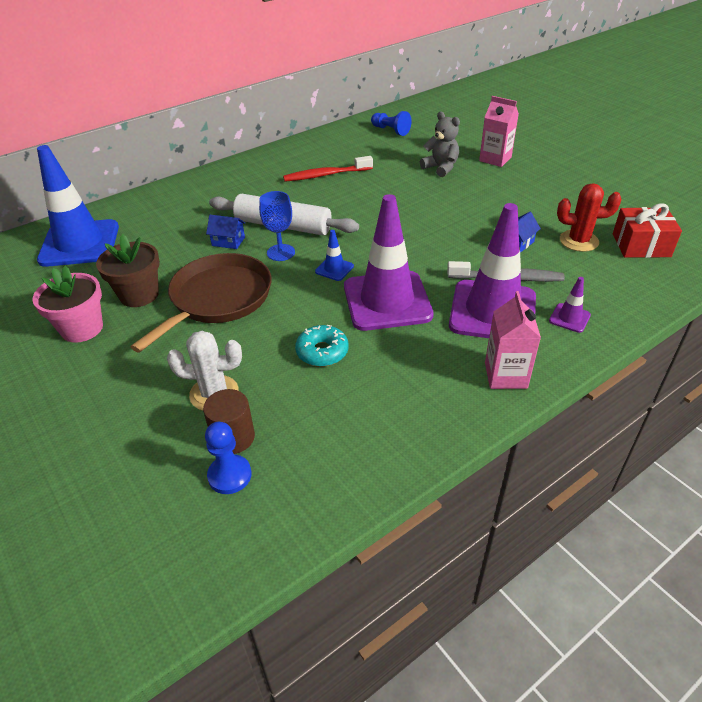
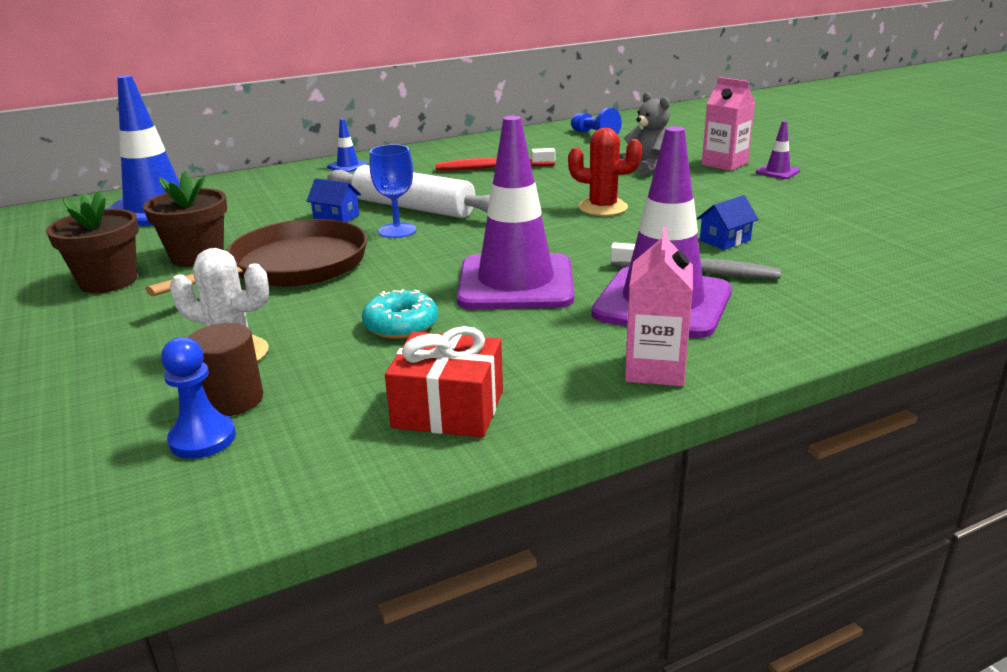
camera: 10 degrees right, 15 degrees down
(82, 328) = (108, 281): pink flower pot -> brown flower pot
(334, 269) = (459, 249): blue traffic cone -> blue traffic cone (348, 166)
(569, 318) = (776, 317): purple traffic cone -> purple traffic cone (777, 172)
(579, 241) = (817, 243): red cactus -> red cactus (602, 207)
(641, 245) = (912, 252): red gift -> red gift (448, 409)

